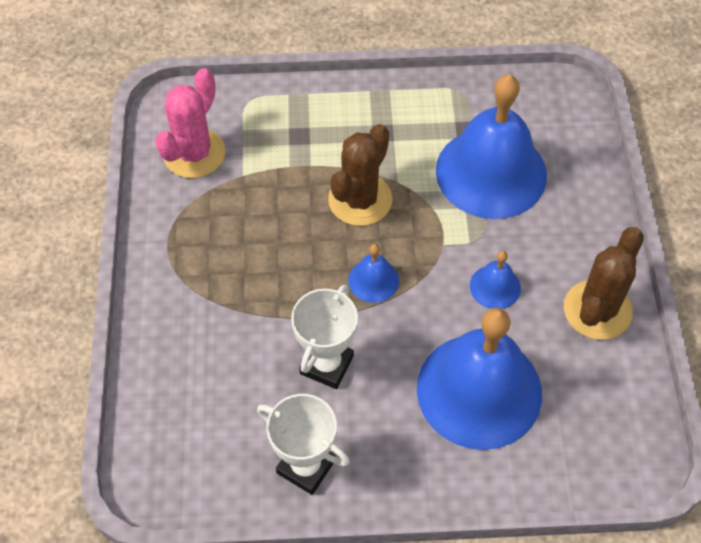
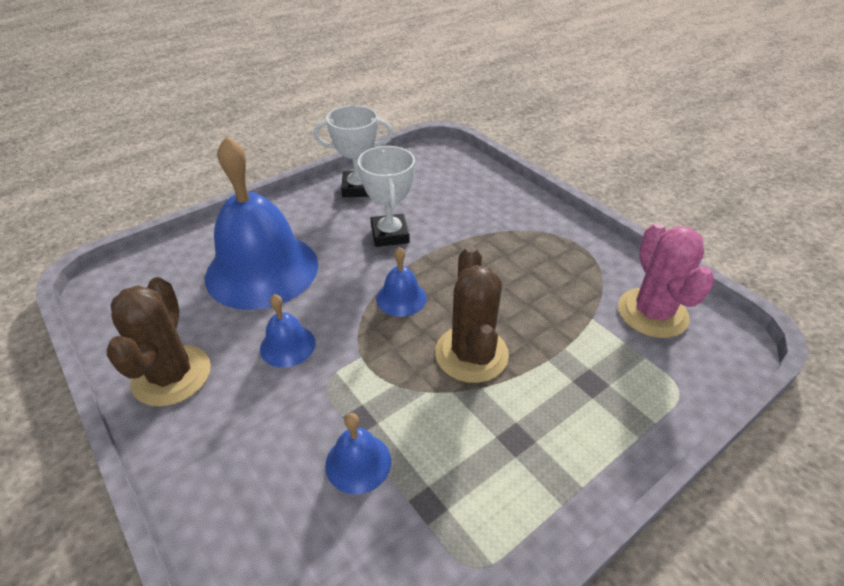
camera: 145 degrees right, 15 degrees down
(491, 172) = (358, 462): blue bell -> blue bell, size x0.43

